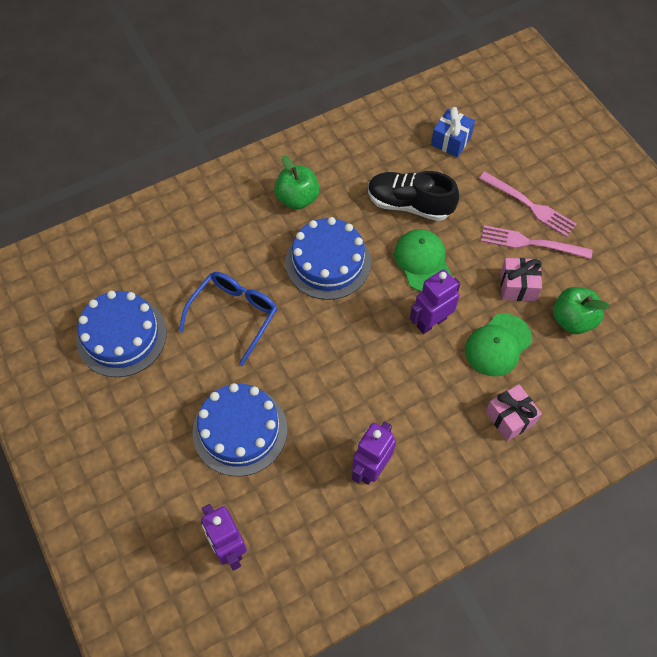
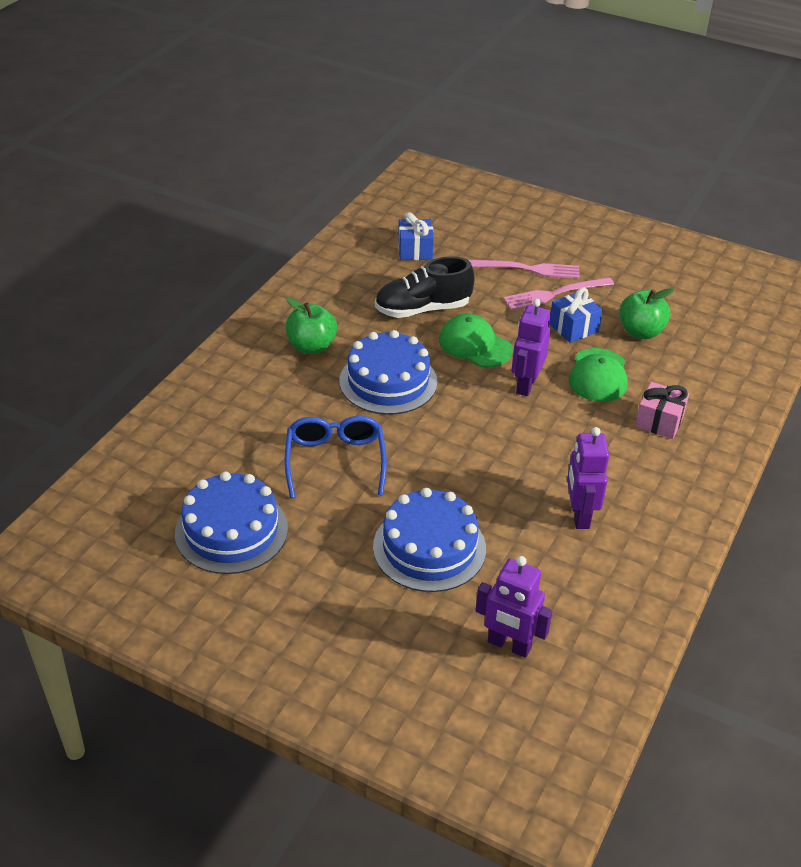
camera: 35 degrees left, 20 degrees down
(518, 286) = (573, 328): pink gift -> blue gift

